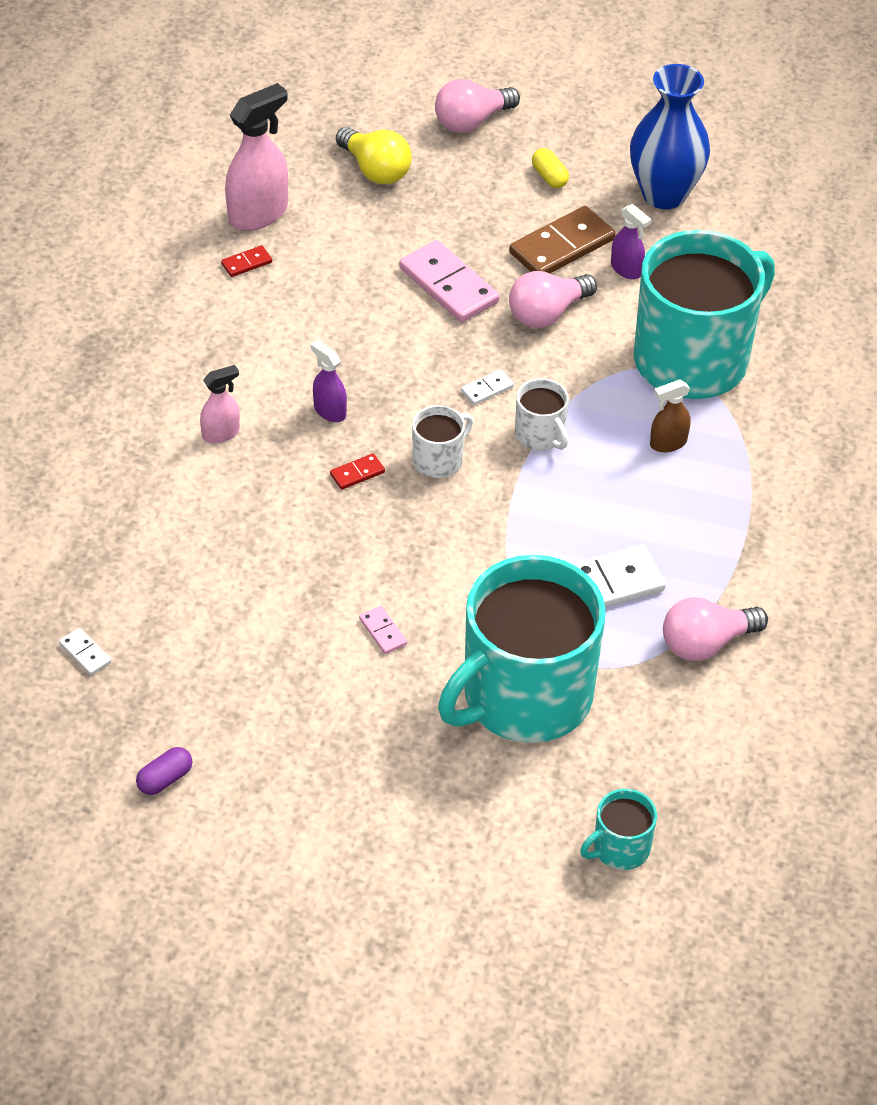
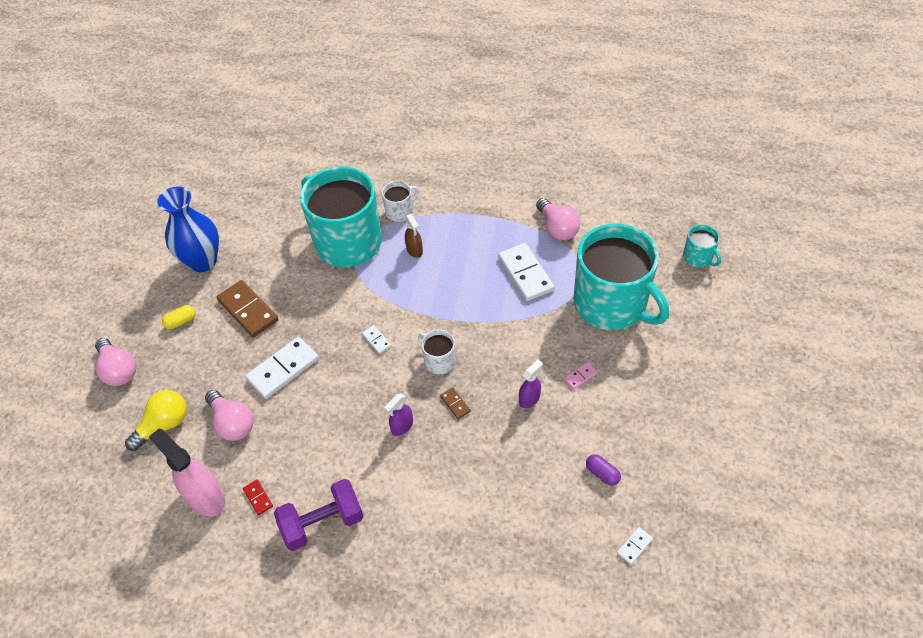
camera: 90 degrees left, 5 degrees up
(165, 779) = (719, 480): purple capsule -> purple capsule (602, 473)
(197, 325) = (323, 523): none -> purple dumbbell
(221, 433) = (428, 490): pink spray bottle -> none
(357, 473) = (455, 404): red domino -> brown domino
(449, 285) = (283, 369): pink domino -> white domino
(540, 435) = (413, 310): white mug -> white mug (400, 211)
(547, 313) = (309, 314): pink light bulb -> pink light bulb (232, 423)
(626, 269) = (270, 276): purple spray bottle -> purple spray bottle (529, 399)

